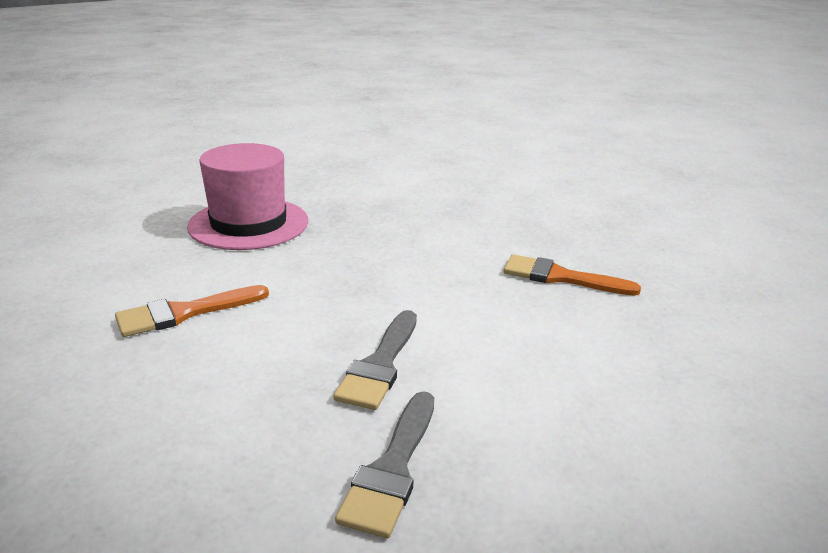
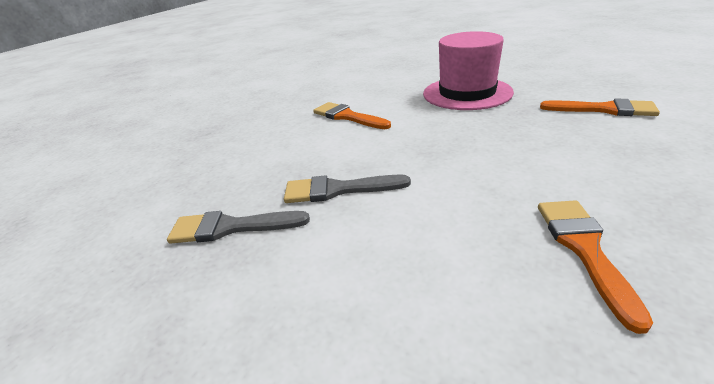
camera: 75 degrees right, 5 degrees up
(382, 190) = (604, 109): none -> orange brush

